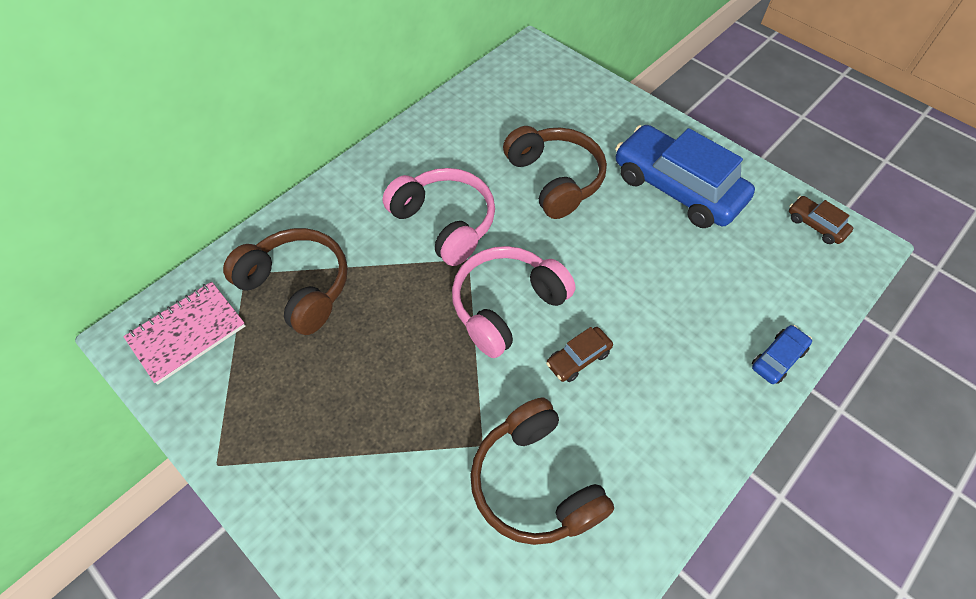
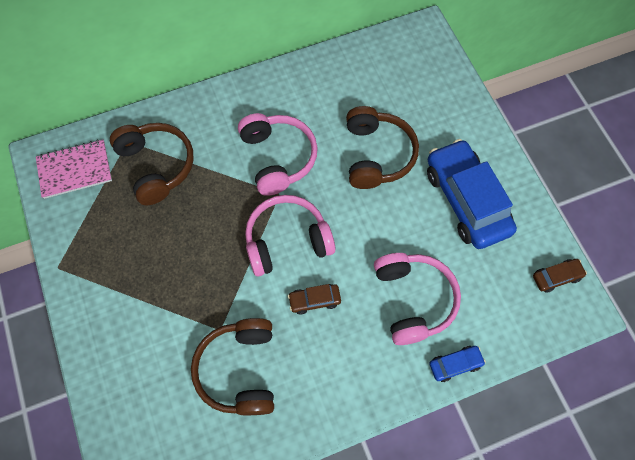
camera: 25 degrees right, 10 degrees up
(688, 309) = (413, 299): none -> pink headphones
(815, 225) = (556, 277): brown car -> brown car turned 90 degrees clockwise

